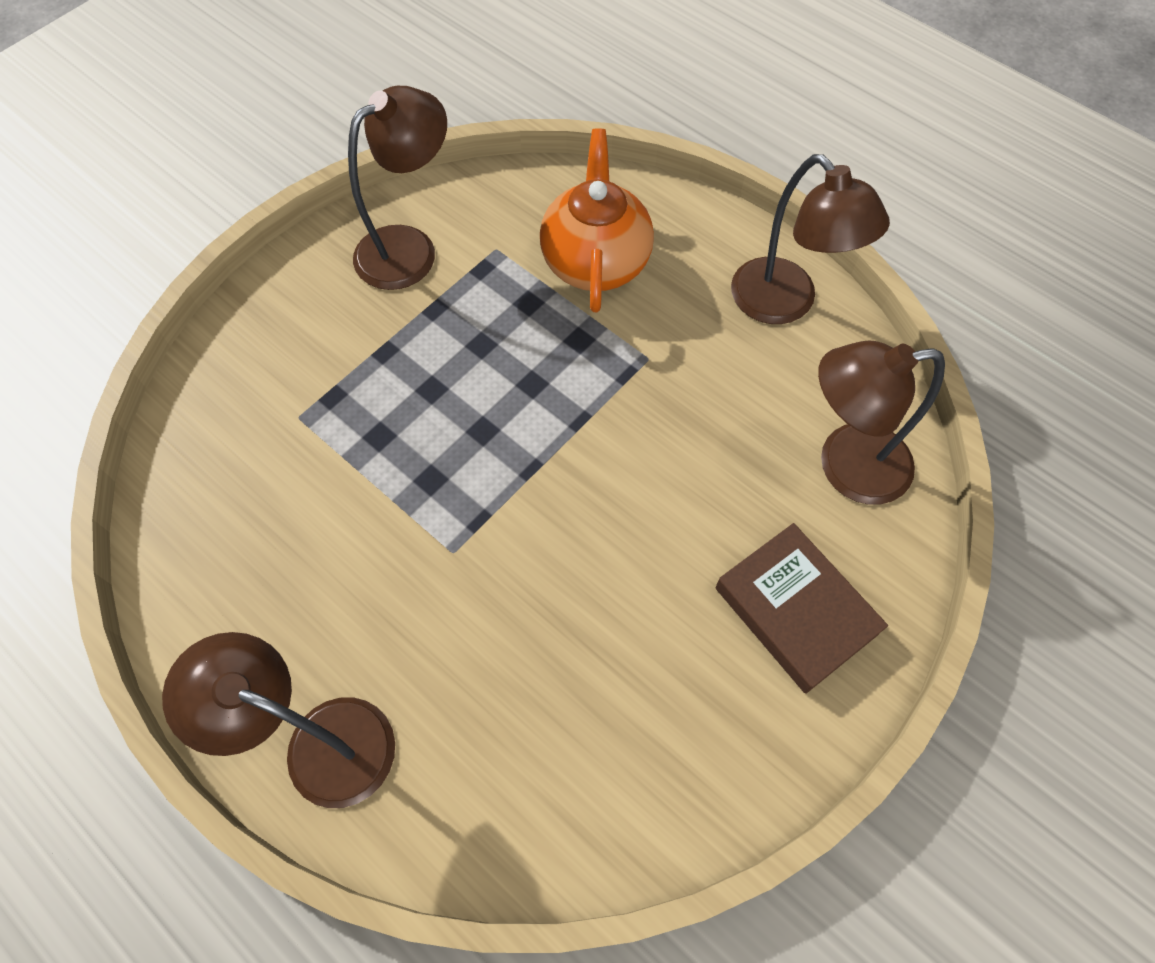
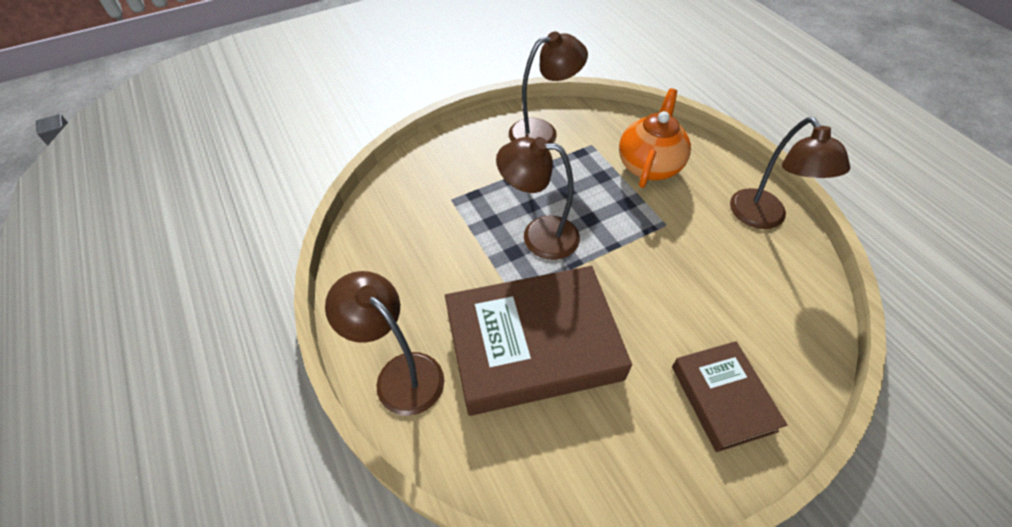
camera: 20 degrees right, 10 degrees down
(508, 624) = (533, 345): none -> brown book
(845, 466) = (781, 321): brown lamp -> brown lamp (538, 235)

